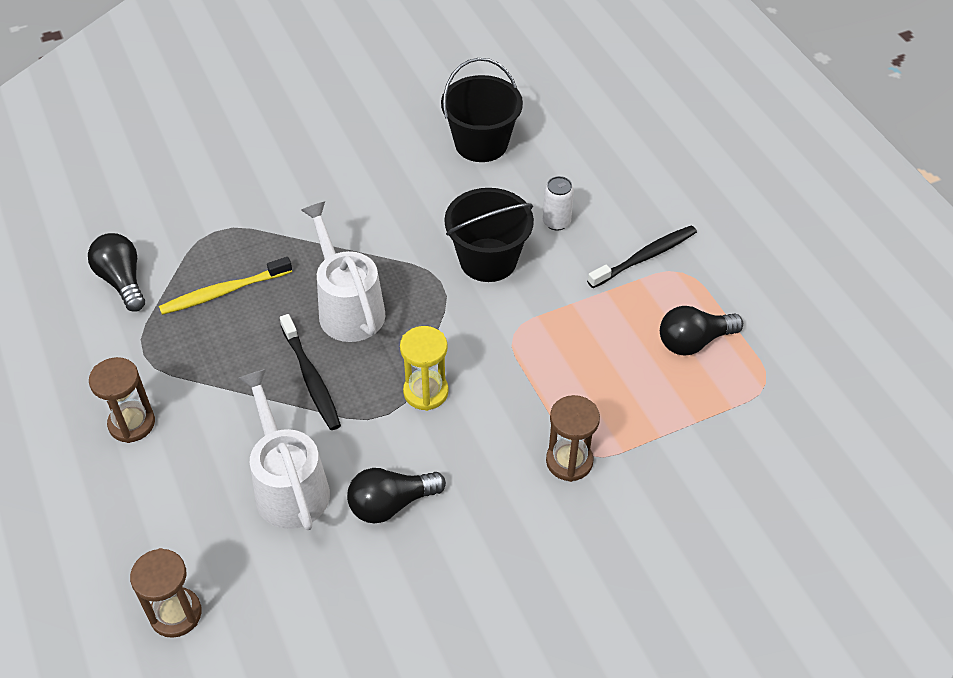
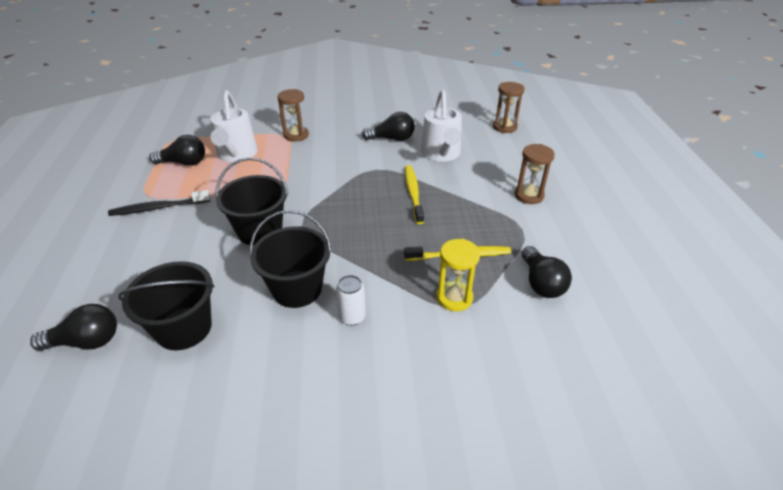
camera: 160 degrees left, 10 degrees down
(311, 378) = (413, 193): black toothbrush -> yellow toothbrush
(347, 307) = (373, 225): white watering can -> white watering can (236, 155)
(397, 205) = (297, 289): none -> black bucket
(426, 392) = (349, 173): yellow hourglass -> yellow hourglass (454, 298)
(556, 222) = (190, 244): white can -> white can (352, 317)
(558, 113) = (86, 341): none -> black light bulb

